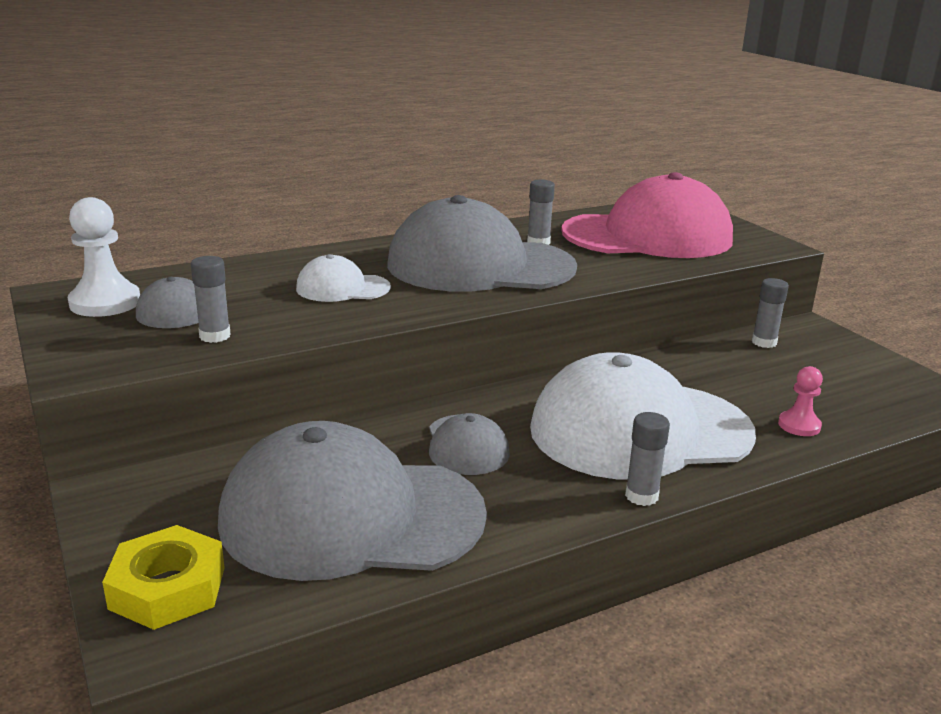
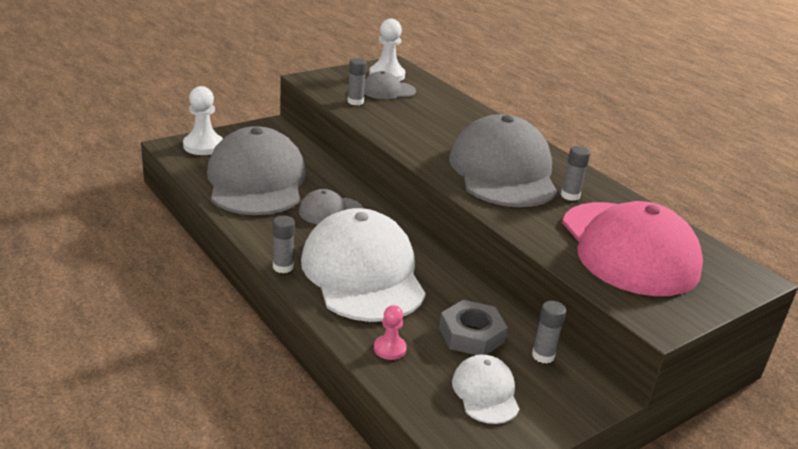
camera: 80 degrees right, 5 degrees up
(167, 588) = (203, 146): yellow nut -> white pawn
(342, 288) = (436, 129): white cap -> white cap (485, 392)
(746, 374) = (471, 335): none -> grey nut

